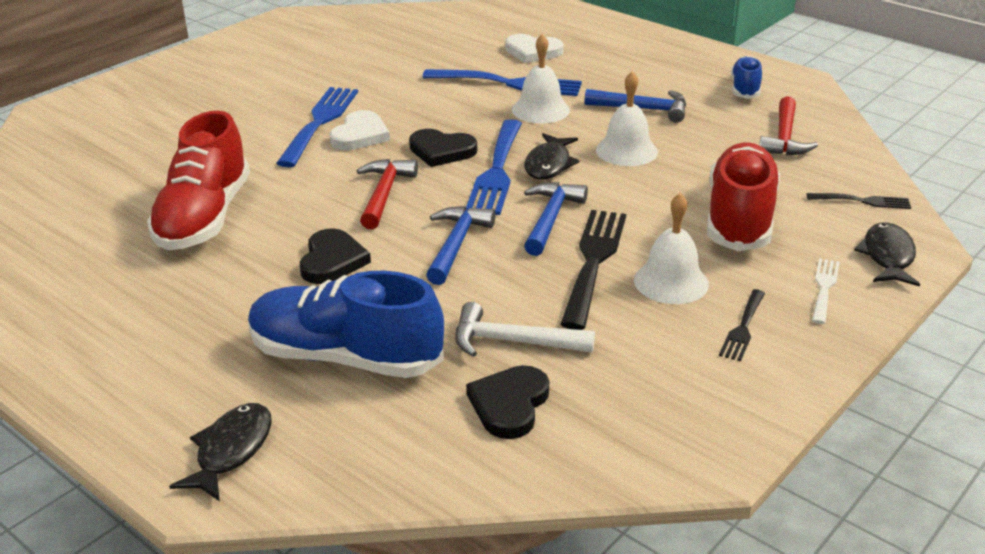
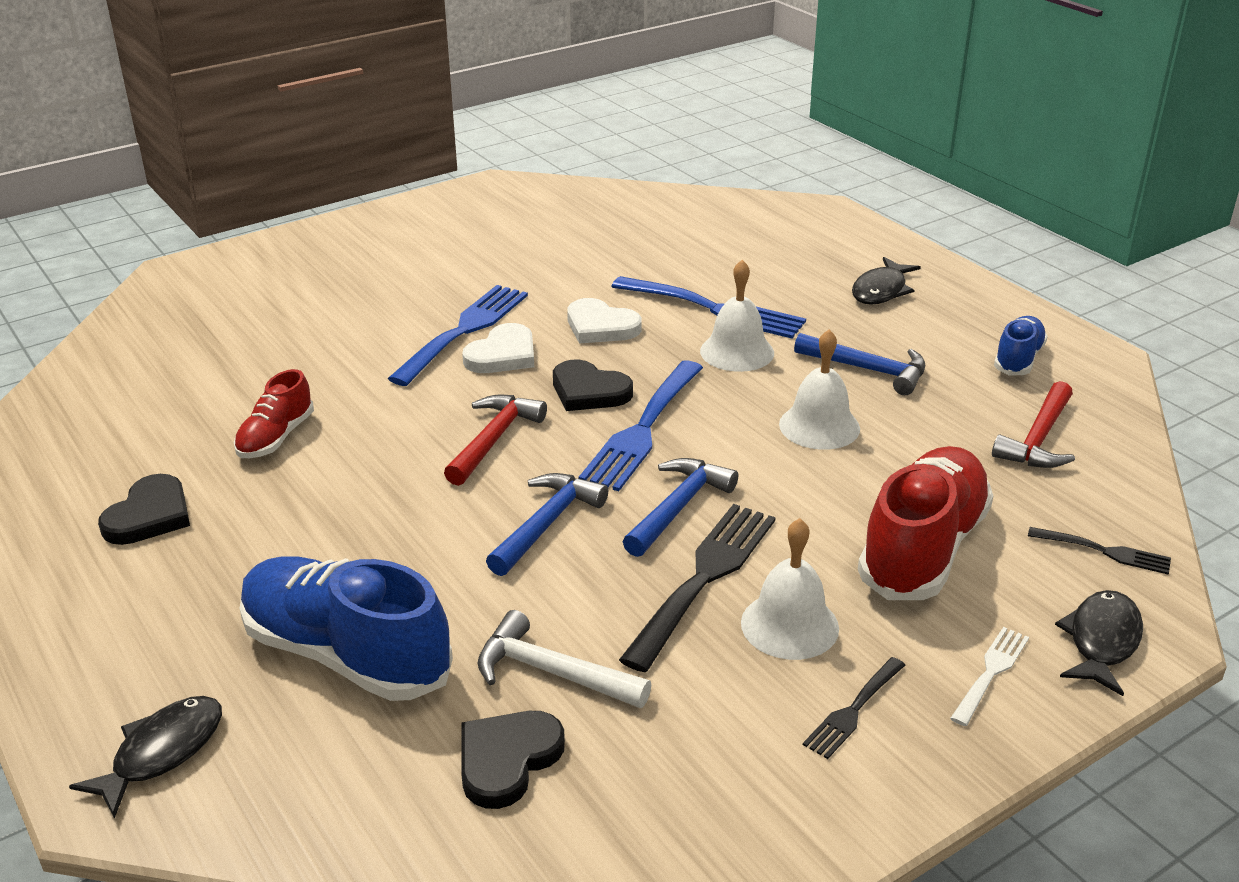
camera: 15 degrees right, 0 degrees up
(204, 218) = (276, 437): red shoe -> red shoe, size x0.54
(332, 261) = (392, 520): black heart -> black heart (149, 515)
(533, 52) = (765, 268): white heart -> white heart (600, 326)
(549, 164) = (712, 430): black fish -> black fish (881, 290)

